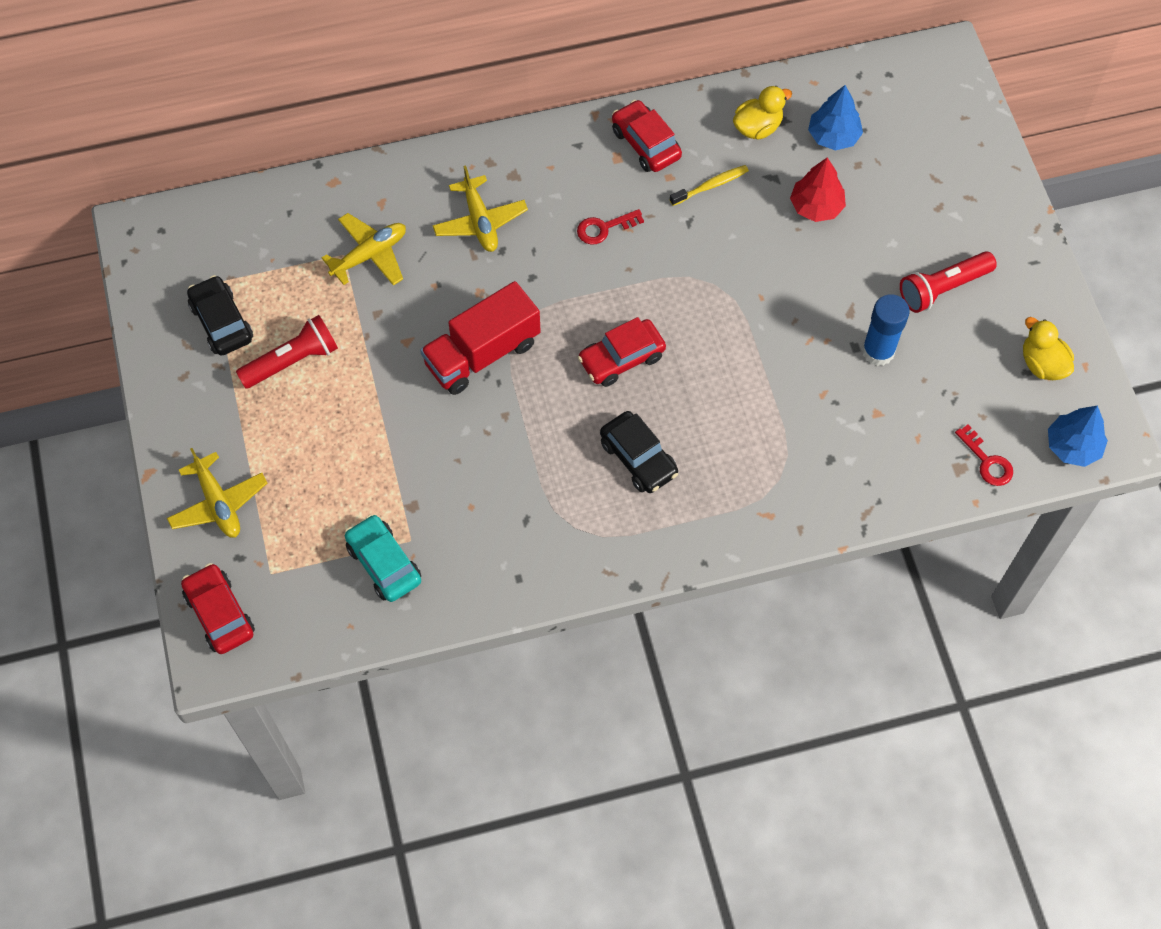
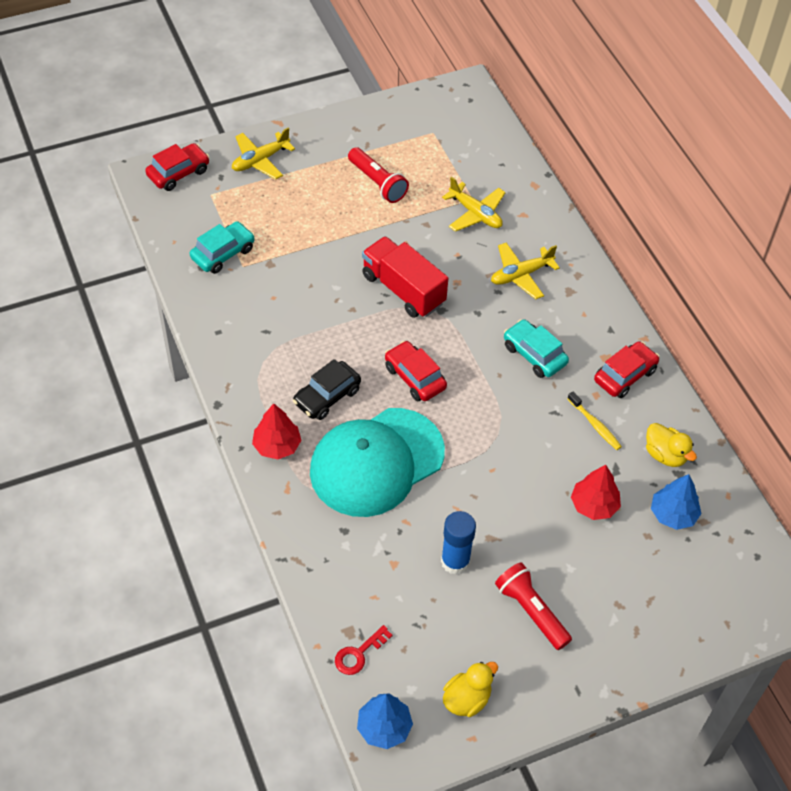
camera: 80 degrees right, 10 degrees down
(221, 322) = (402, 141): black car -> none
(604, 228) = (534, 355): red key -> turquoise car
(705, 521) = (277, 446): none -> red tree
(740, 415) = (376, 462): none -> turquoise cap

